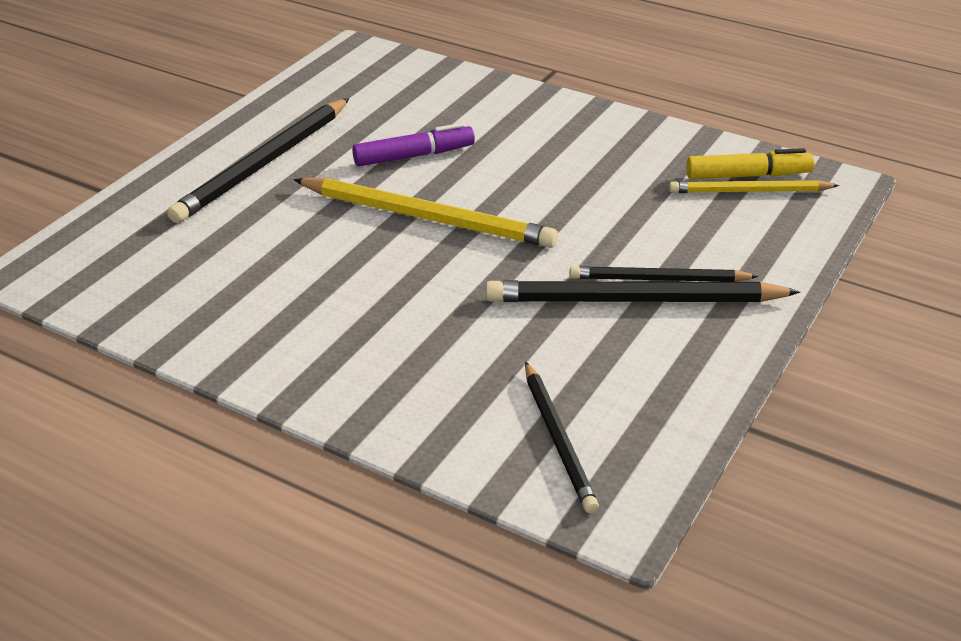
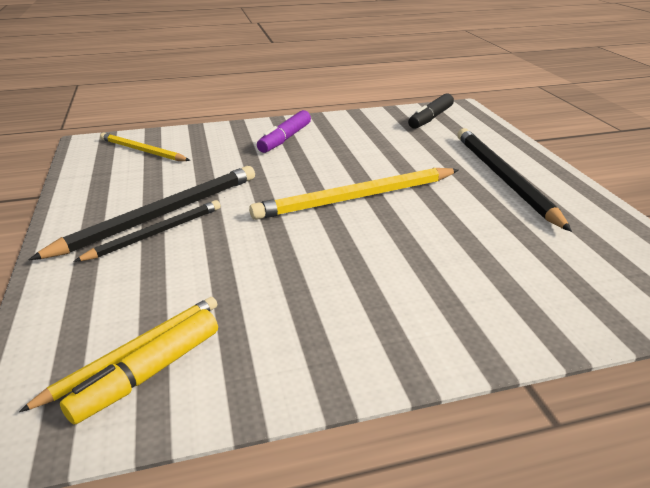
camera: 135 degrees right, 5 degrees down
(114, 276) = (430, 118): none -> black marker
(414, 156) = (444, 228): purple marker -> purple marker (285, 139)
(558, 439) = (142, 151): black pencil -> yellow pencil

